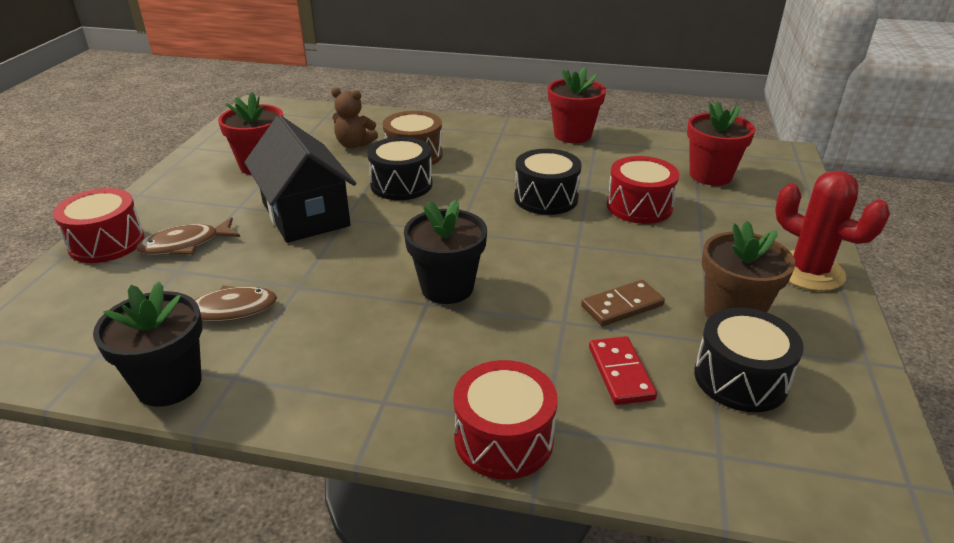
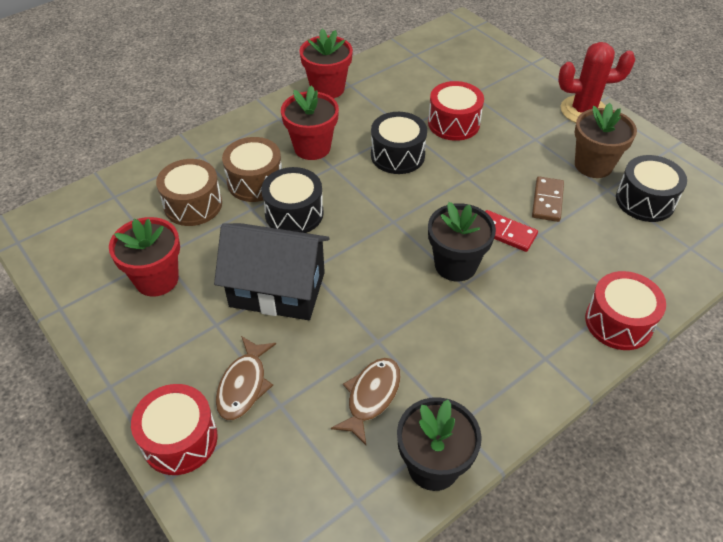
camera: 50 degrees left, 15 degrees up
(354, 144) = (193, 204): brown teddy bear -> brown drum
(620, 373) = (604, 241): red domino -> red domino (505, 233)
(710, 175) = (452, 71): red flower pot -> red flower pot (312, 147)

